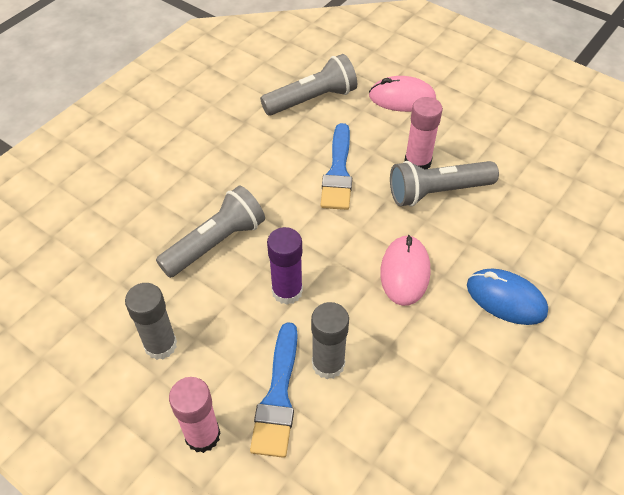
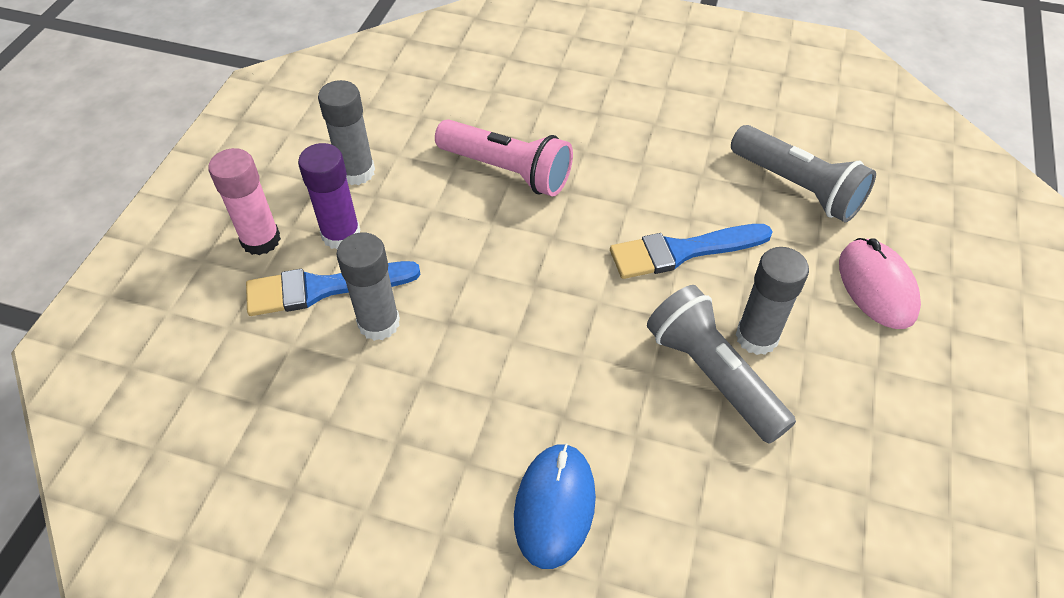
camera: 70 degrees right, 0 degrees up
(215, 243) = (507, 170): grey flashlight -> pink flashlight
(287, 291) = (466, 255): purple glue stick -> purple glue stick (341, 235)
(405, 272) = (548, 369): pink mouse -> none
(417, 162) = (756, 337): pink glue stick -> grey glue stick

